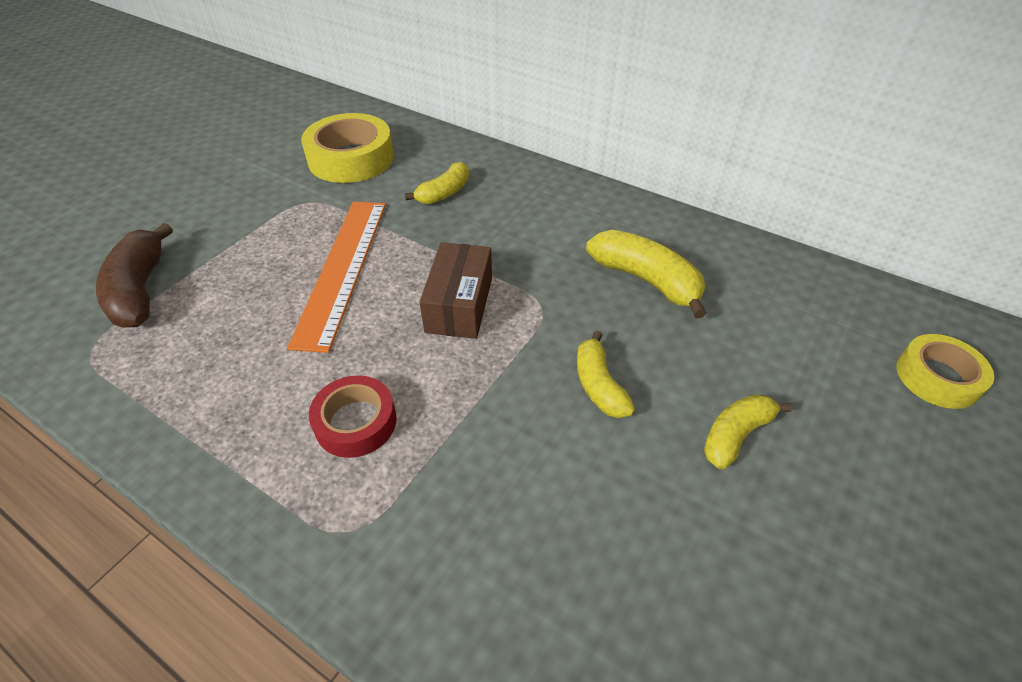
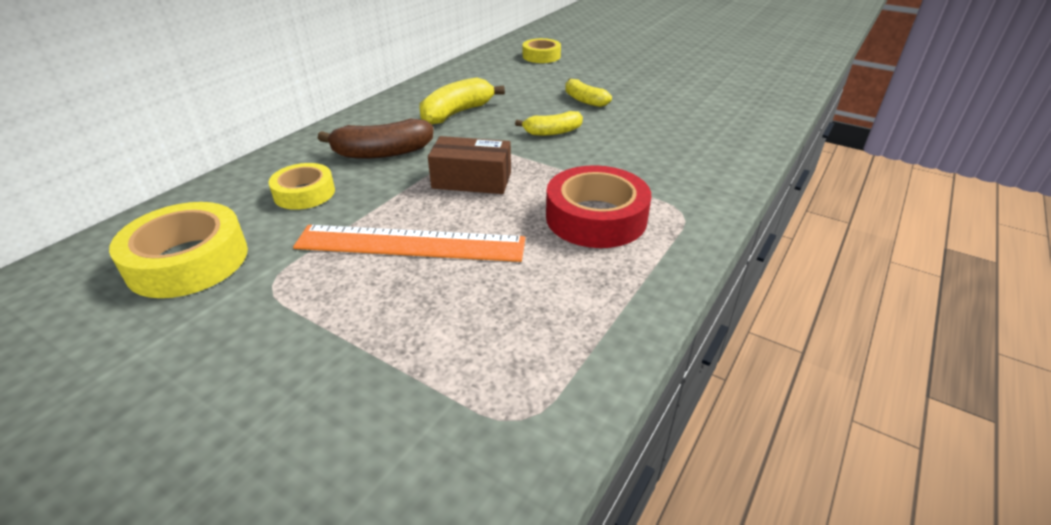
camera: 90 degrees left, 10 degrees down
(140, 290) = (412, 403): brown banana -> brown banana (382, 153)
(356, 422) = (596, 217): red tape -> red tape, size x1.61
(444, 193) = (304, 193): yellow banana -> yellow tape

